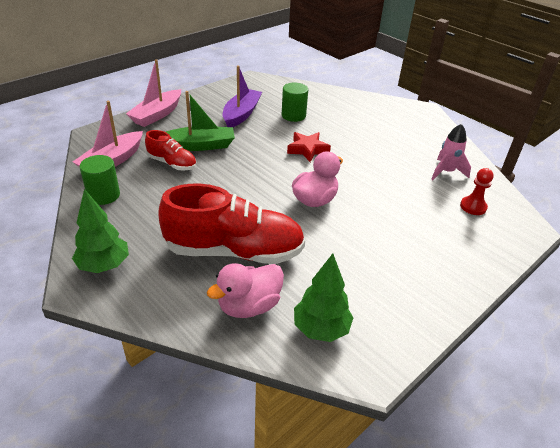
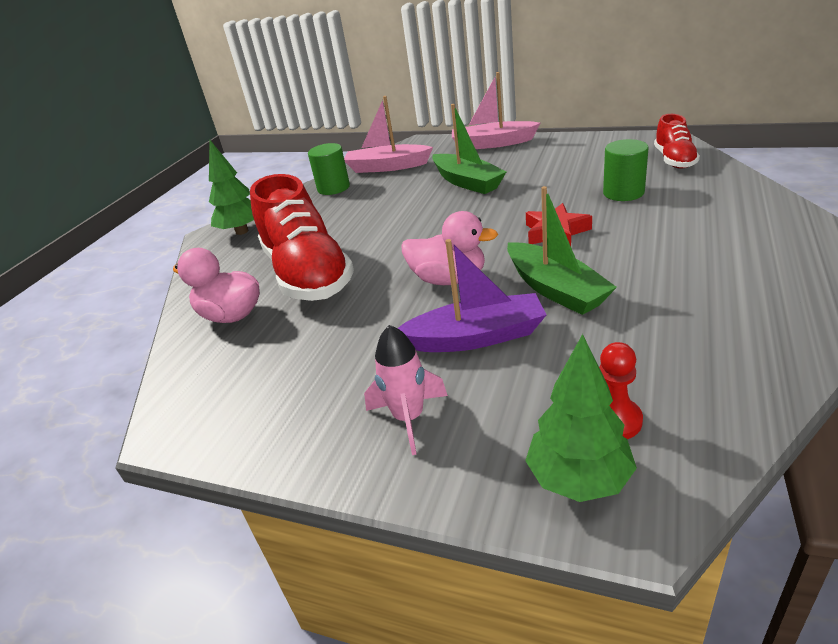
camera: 70 degrees right, 5 degrees down
(172, 163) = (417, 187): red shoe -> red shoe (674, 160)
(241, 114) = (567, 170): purple boat -> purple boat (476, 337)
(321, 329) = (219, 371): green tree -> green tree (579, 479)
(363, 175) = (555, 289): none -> green boat
(446, 172) = (685, 357): pink rocket -> pink rocket (409, 418)

